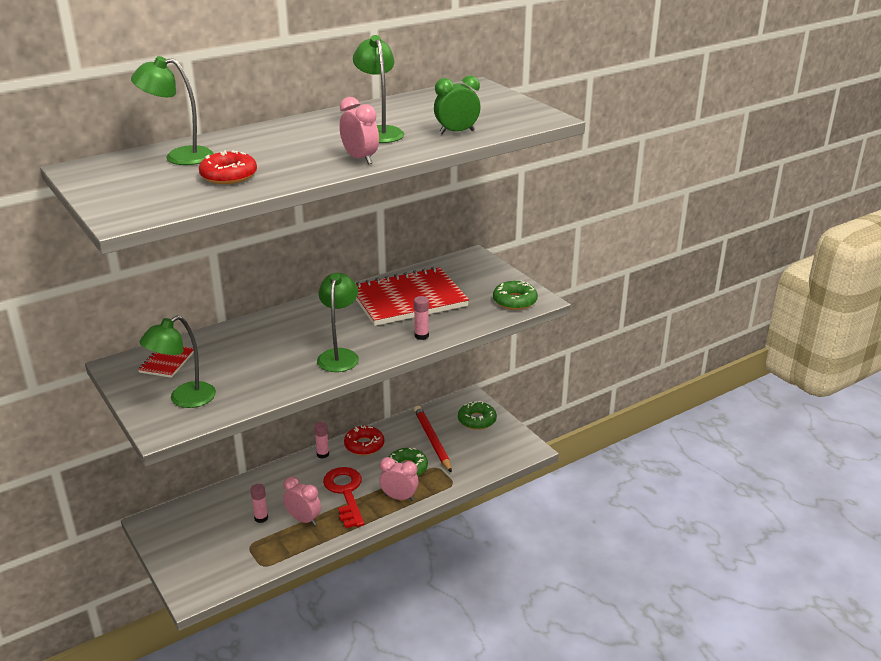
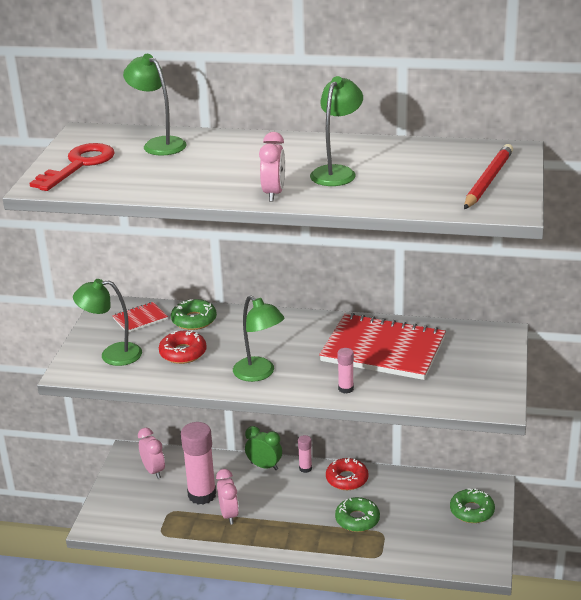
camera: 45 degrees right, 0 degrees up
(228, 176) = (159, 174): red donut -> red donut (183, 353)
(261, 518) = (202, 495): pink glue stick -> pink glue stick, size x2.13
(339, 355) = (259, 374): green lamp -> green lamp turned 90 degrees clockwise
(345, 493) = (284, 512): red key -> red key (79, 165)
(399, 497) = (320, 541): pink clock -> pink clock (153, 471)
(432, 440) = (409, 507): red pencil -> red pencil (488, 180)
(456, 132) = (399, 195): green clock -> green clock (264, 466)
(514, 301) = (475, 396): green donut -> green donut (194, 320)

